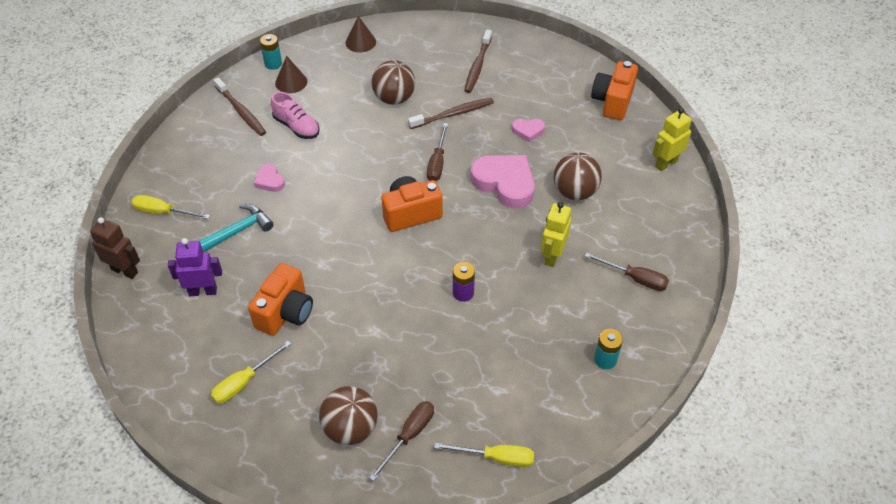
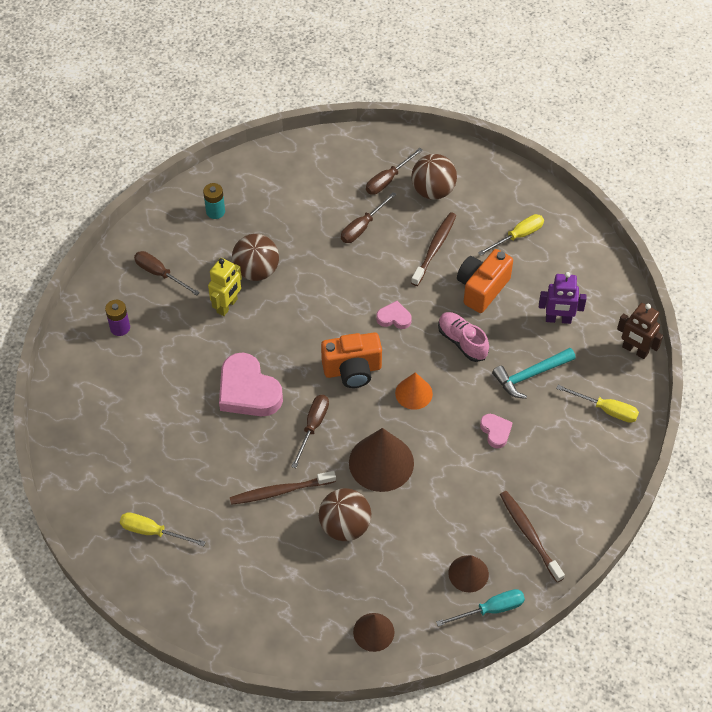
camera: 170 degrees left, 5 degrees up
(273, 64) = (490, 610): turquoise battery -> turquoise screwdriver
(296, 127) = (464, 501): pink shoe -> pink shoe (462, 342)
(349, 202) = (413, 393): none -> orange cone
(371, 144) = (381, 462): none -> brown cone
(429, 366) = (362, 227): none -> brown screwdriver
(463, 293) = (319, 283): purple battery -> purple battery (120, 328)
(477, 66) = (231, 563): brown toothbrush -> brown toothbrush (434, 248)
(496, 458) = (325, 157): yellow screwdriver -> yellow screwdriver (153, 532)
(528, 131) = (202, 454): pink heart -> pink heart (394, 318)
(574, 192) = (180, 370): brown ball -> brown ball (256, 271)
(612, 102) = (90, 480): orange camera -> none
(666, 163) = (71, 389): yellow robot -> none

